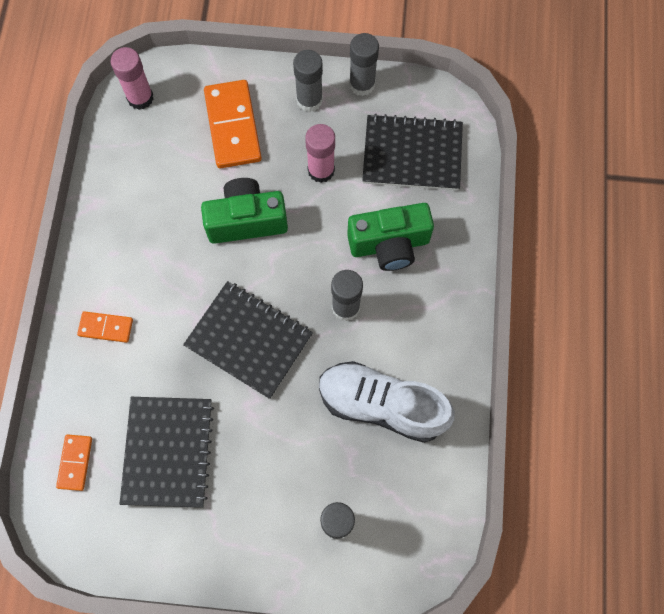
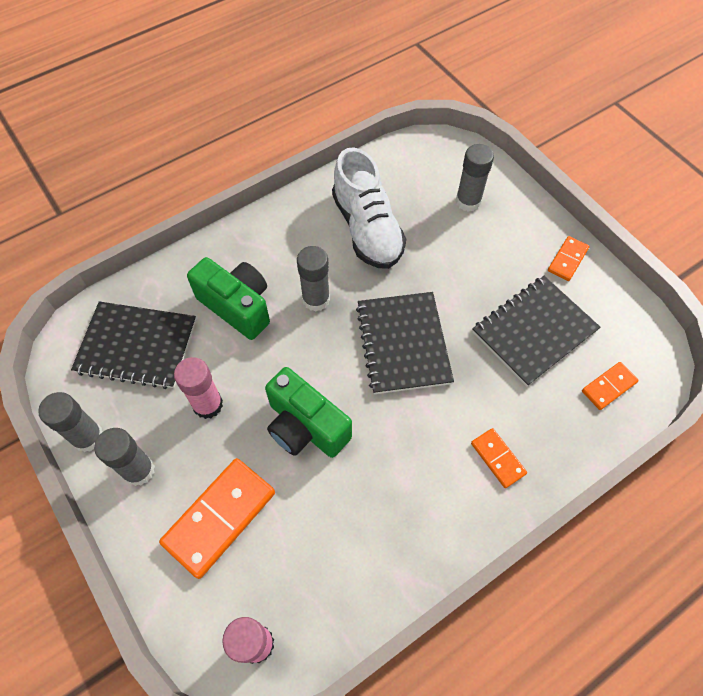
camera: 130 degrees left, 10 degrees down
(201, 552) = (567, 260): none -> orange domino
(412, 154) = (137, 346): black notebook -> black notebook turned 45 degrees counterclockwise

